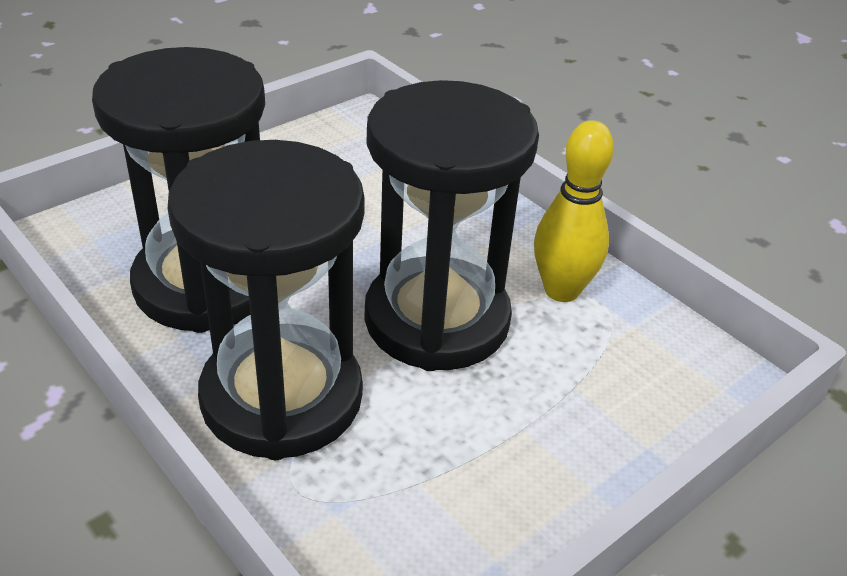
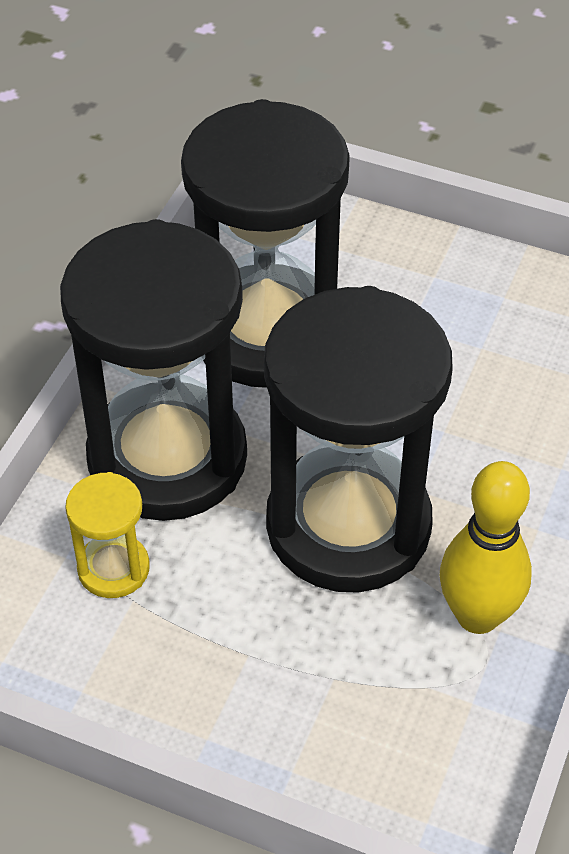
camera: 65 degrees right, 10 degrees up
(375, 483) = (113, 568): none -> yellow hourglass

